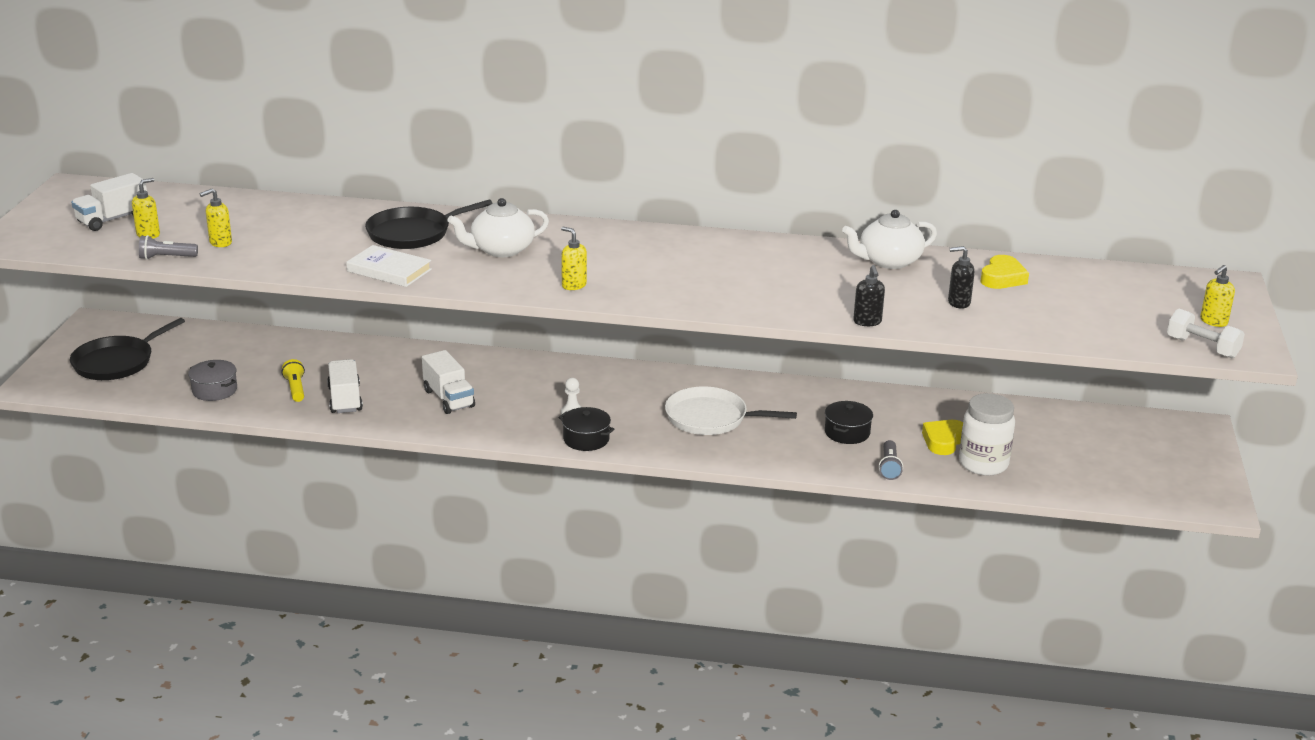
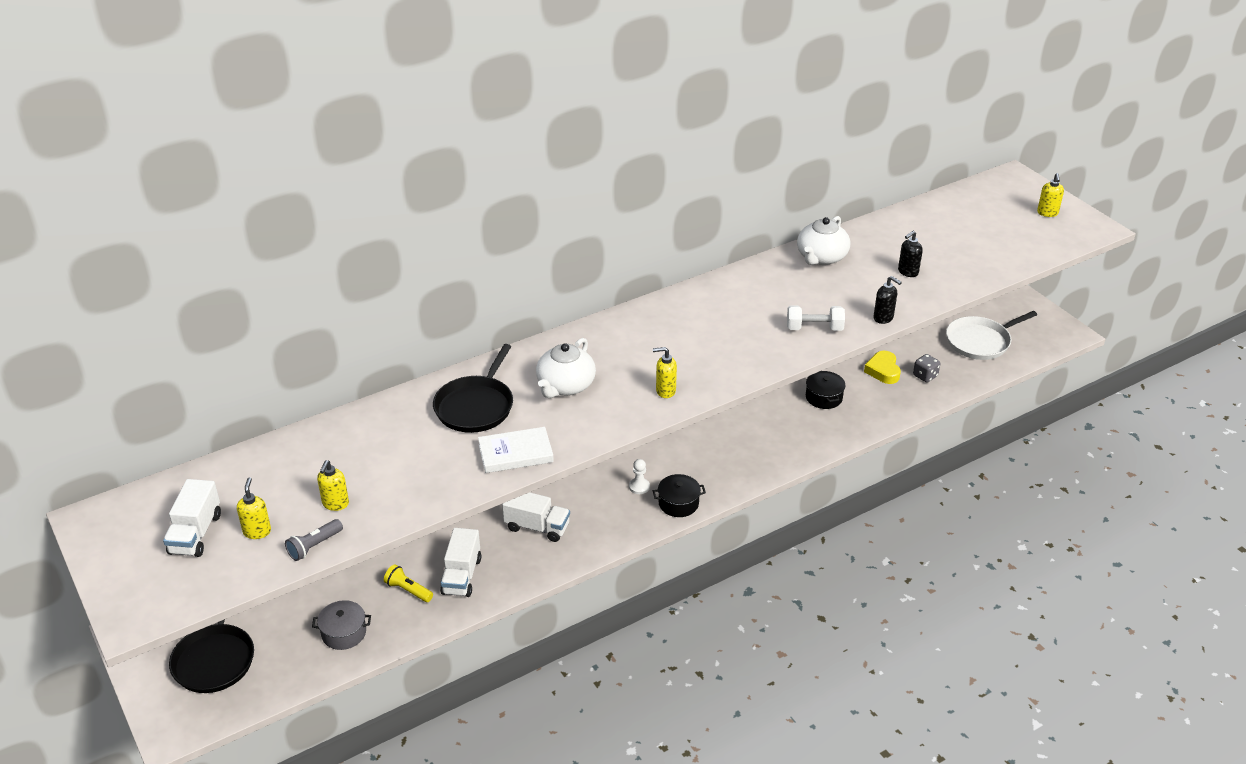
camera: 40 degrees left, 10 degrees up
(345, 399) = (461, 576): white truck -> white truck turned 120 degrees counterclockwise
(710, 418) = (730, 435): white pan -> white pan (980, 341)
(889, 467) = (881, 411): grey flashlight -> none
(983, 464) = (925, 376): white jar -> grey dice
(1002, 278) = (901, 237): yellow heart -> none
(1202, 347) = (1069, 237): white dumbbell -> white dumbbell (814, 328)

